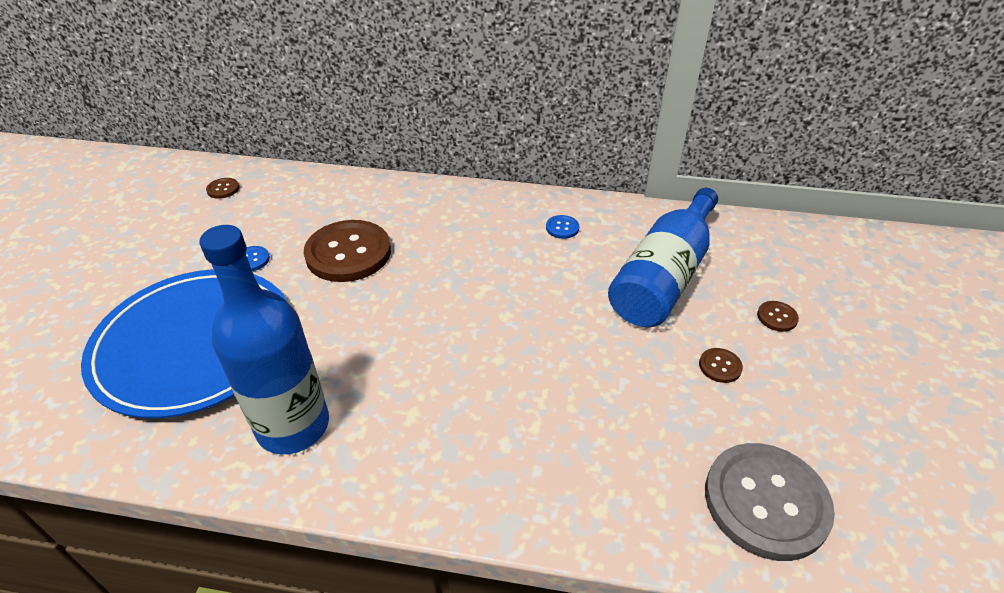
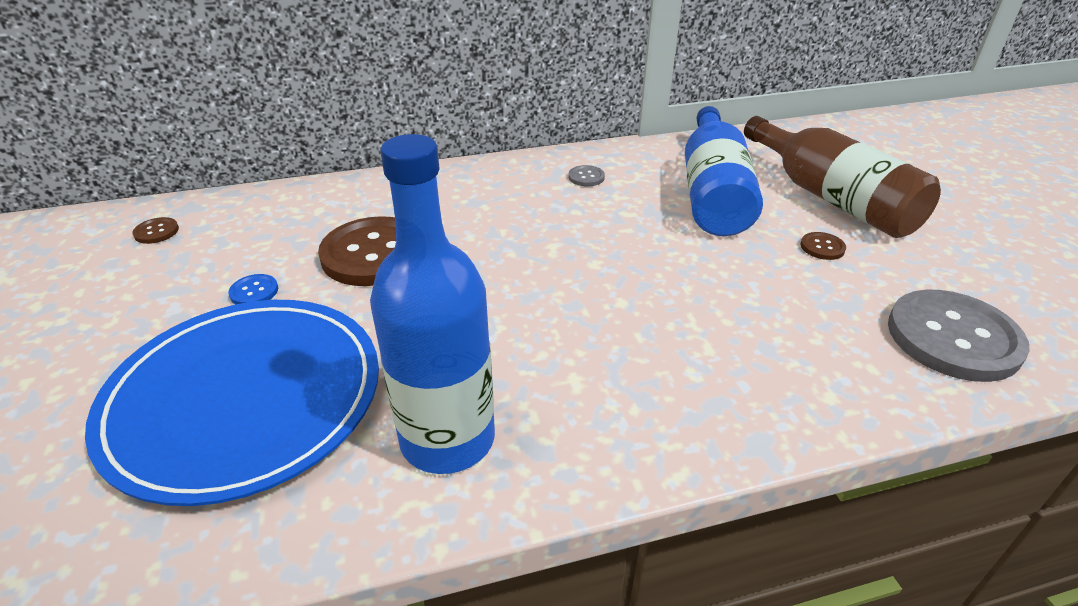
camera: 25 degrees left, 5 degrees down
(562, 228) = (586, 177): blue button -> grey button
(777, 317) = (832, 198): brown button -> brown bottle

